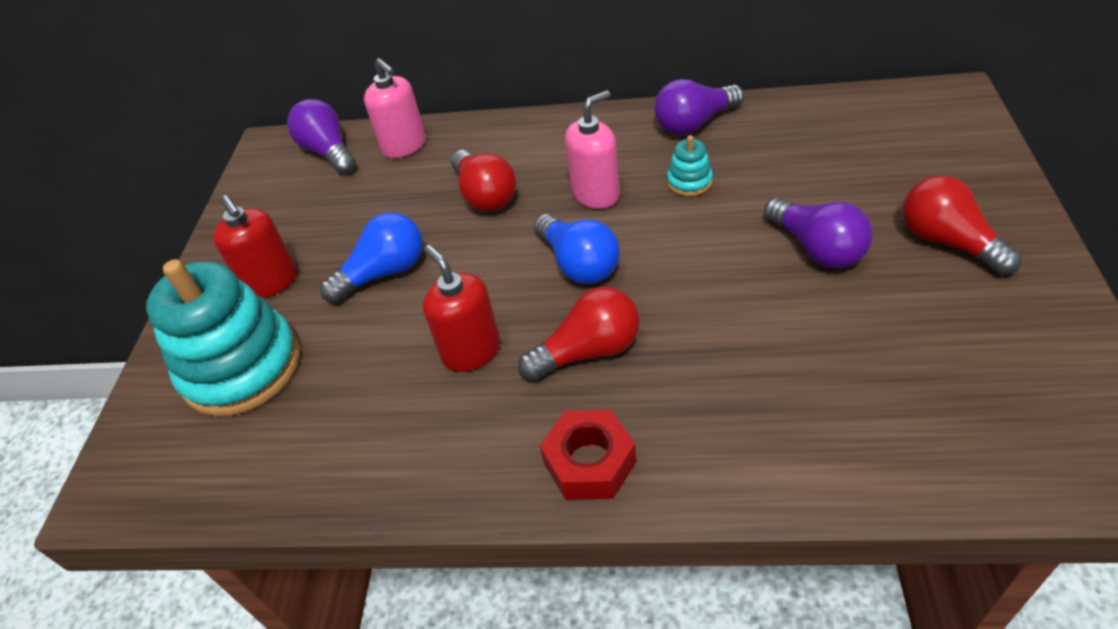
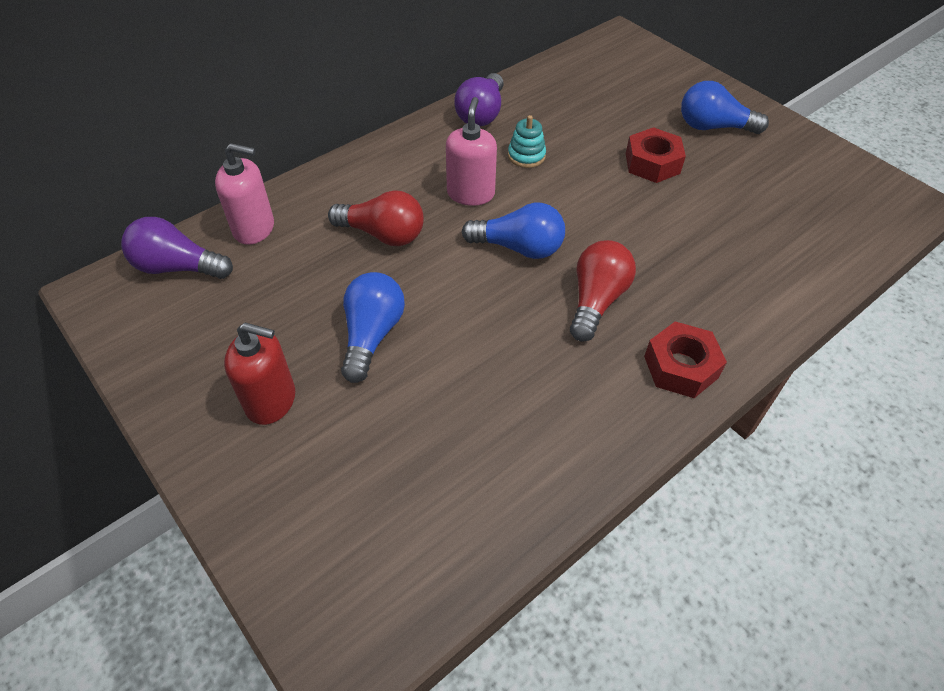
camera: 50 degrees left, 5 degrees up
(241, 368) = (338, 481): turquoise stacking toy -> none
(471, 351) = (517, 349): red soap dispenser -> none
(817, 248) = (652, 163): purple light bulb -> red nut
(948, 242) = (713, 127): red light bulb -> blue light bulb

